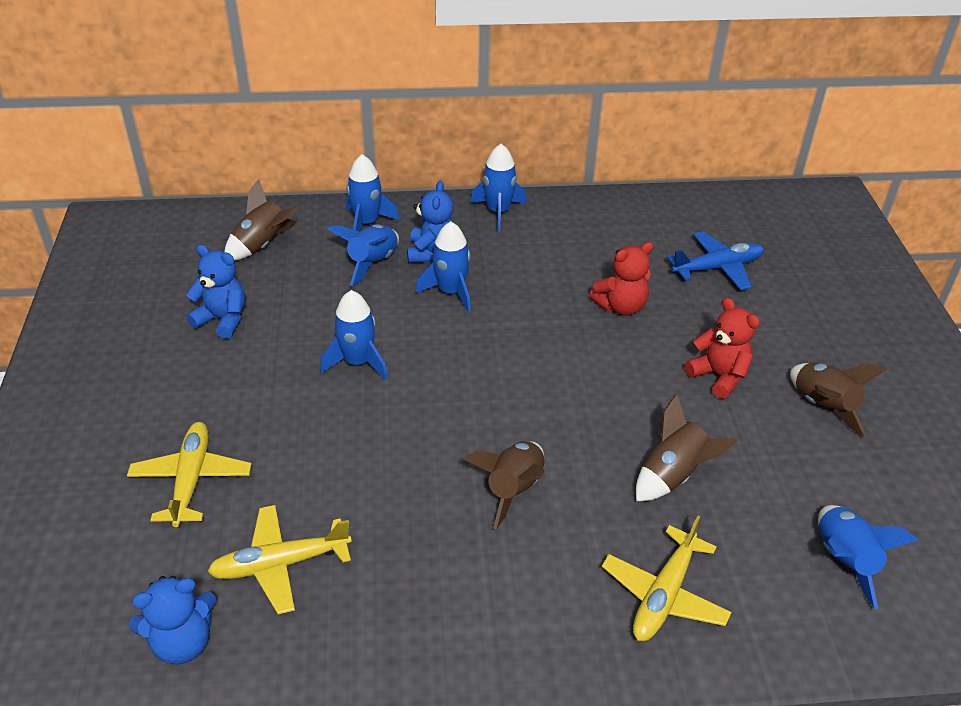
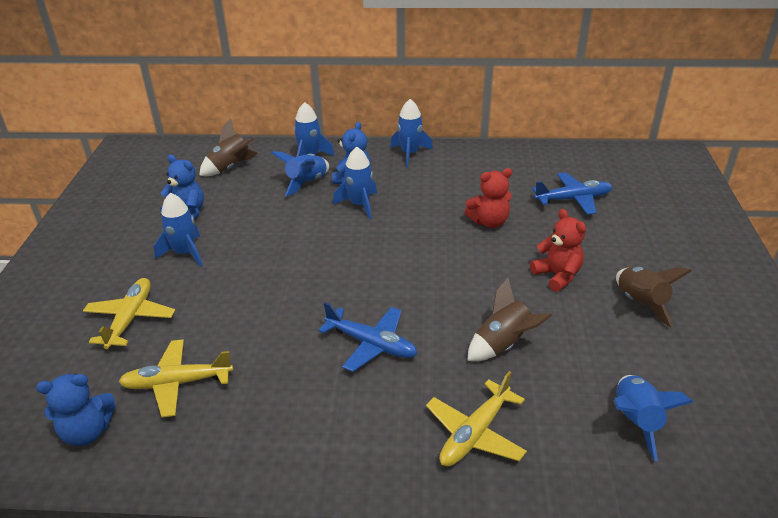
camera: 10 degrees right, 5 degrees down
(357, 362) = (276, 248): blue rocket -> blue rocket (185, 253)
(513, 489) = (371, 344): brown rocket -> blue plane

